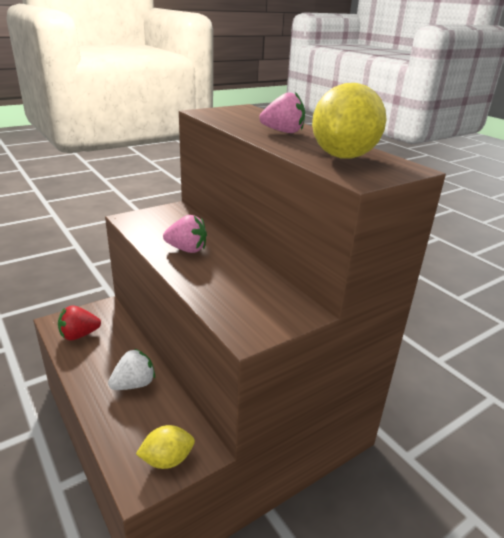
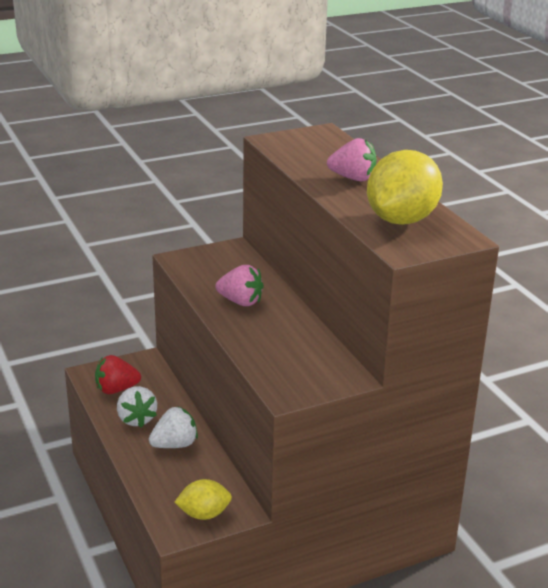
camera: 10 degrees right, 0 degrees up
(97, 362) = (136, 419): none -> white strawberry

